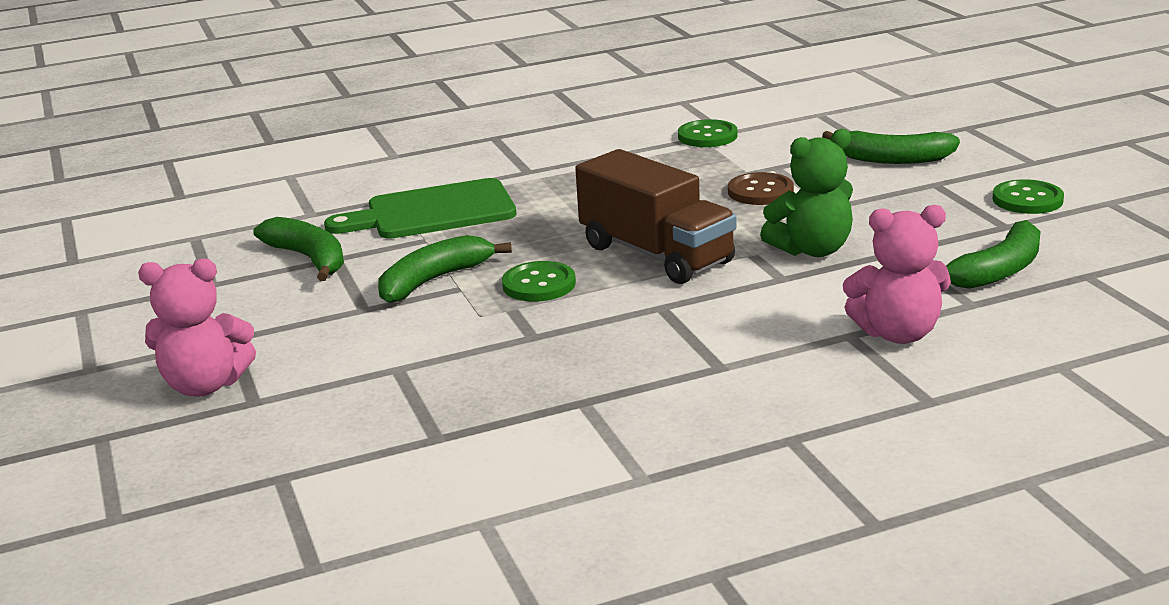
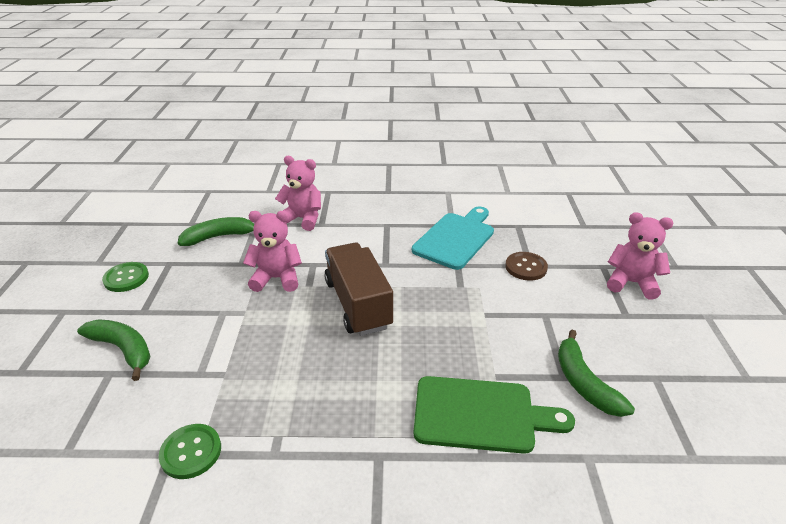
camera: 160 degrees left, 10 degrees up
(434, 280) = (498, 326): green banana -> none
(539, 284) = (437, 301): green button -> none
(560, 377) = (455, 238): none -> turquoise cutting board
(760, 191) = (243, 345): brown button -> brown button (526, 267)
(812, 250) = (277, 278): green teddy bear -> pink teddy bear

